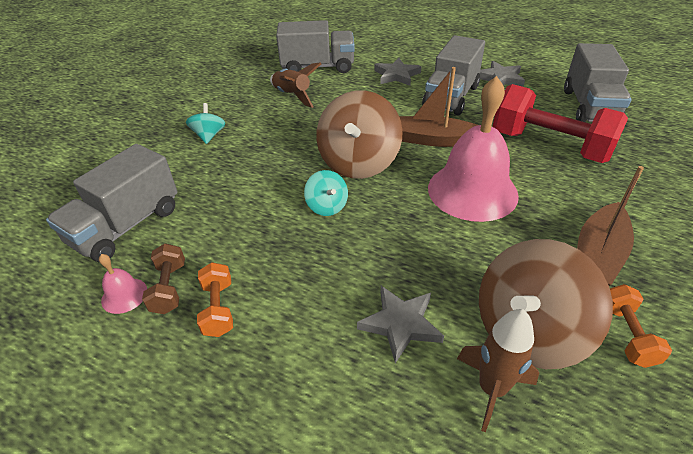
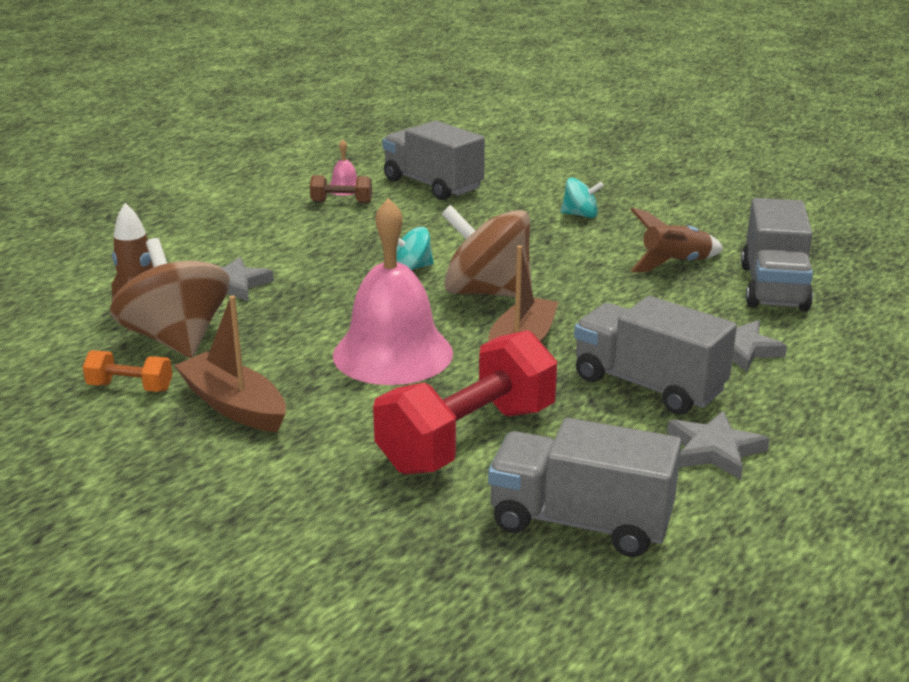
camera: 100 degrees right, 15 degrees down
(218, 309) = (305, 219): orange dumbbell -> none

